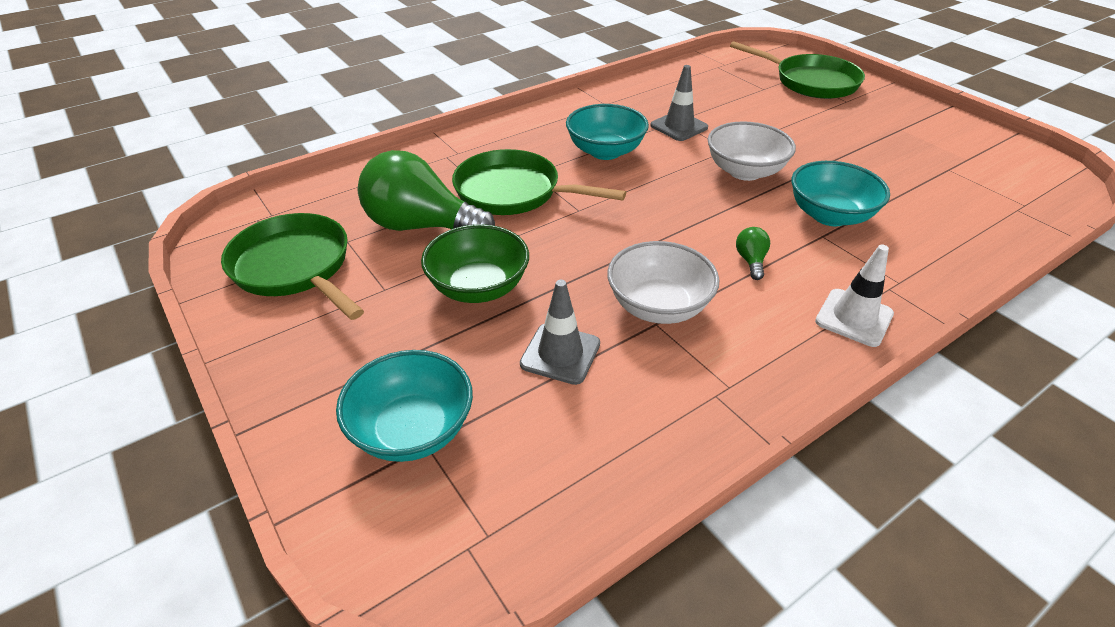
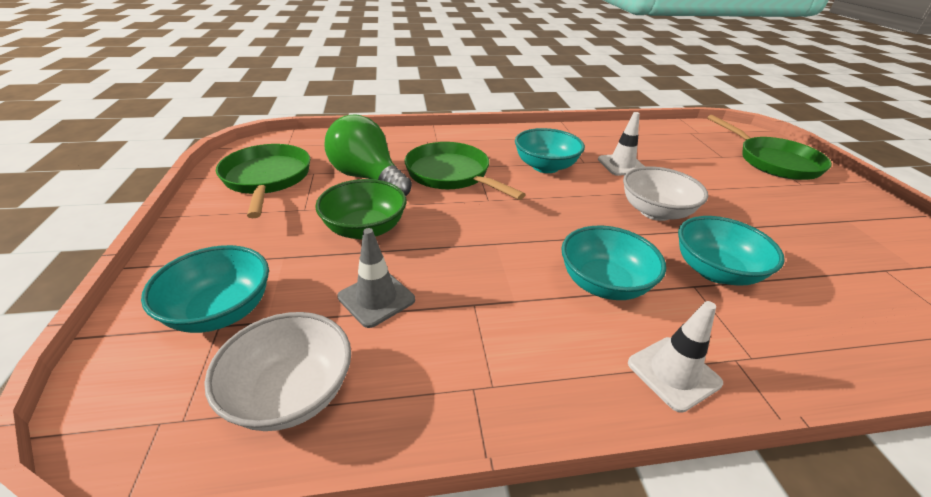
camera: 25 degrees right, 5 degrees down
(658, 306) = (488, 291): white bowl -> white bowl (291, 393)
(679, 126) = (621, 165): grey traffic cone -> white traffic cone
(751, 261) = (604, 284): green light bulb -> turquoise bowl

